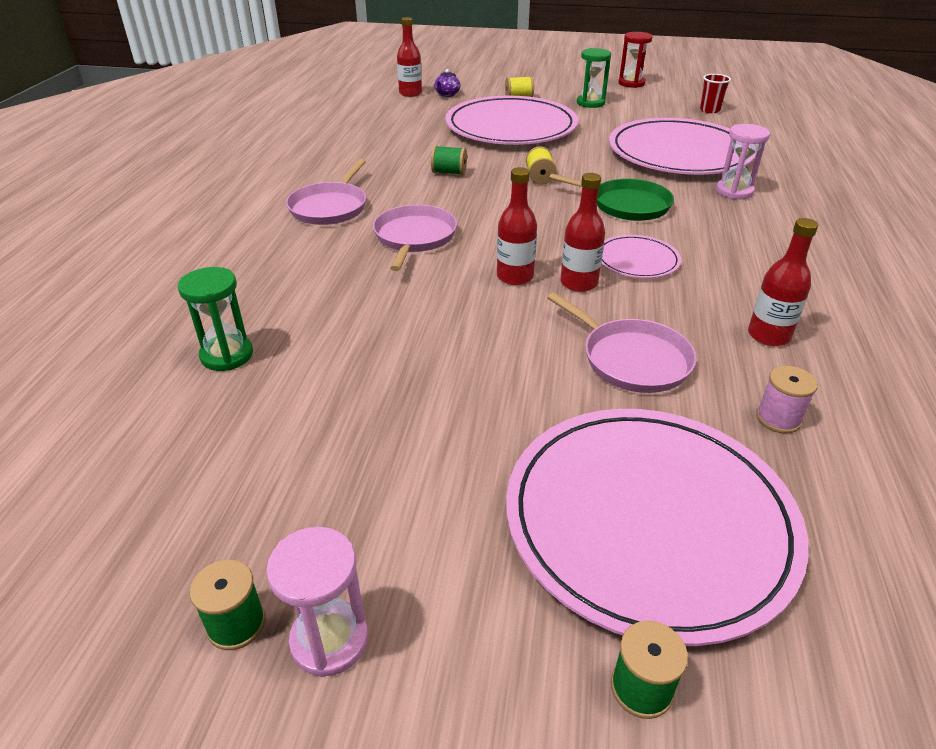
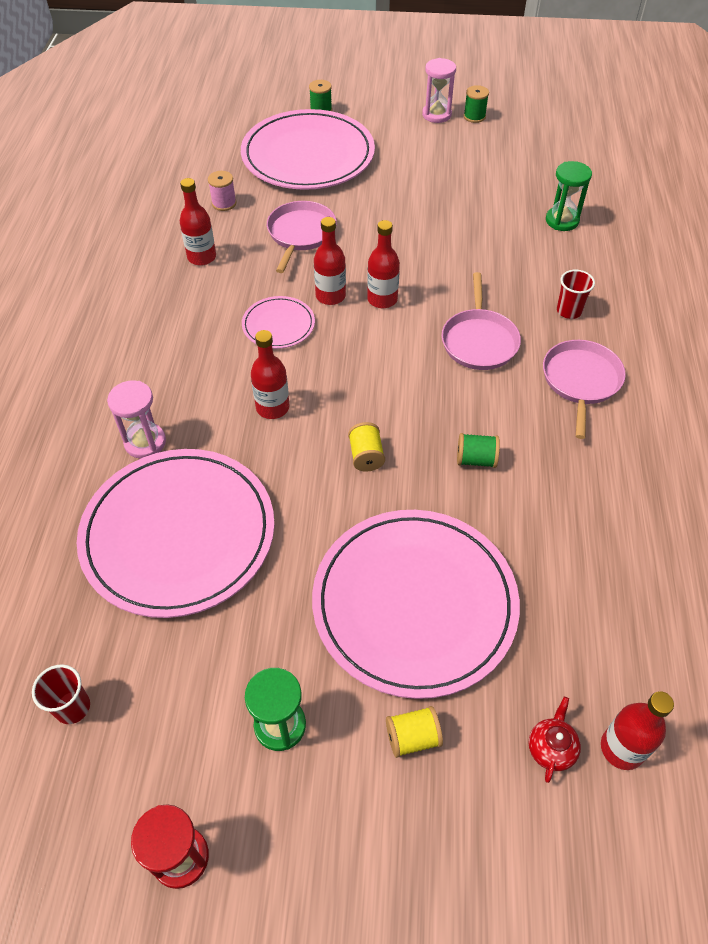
camera: 175 degrees right, 15 degrees up
(300, 256) = (569, 311): none -> red cup
(447, 94) = (551, 748): purple teapot -> red teapot
(626, 205) = (272, 407): green pan -> red bottle
(631, 359) = (300, 234): pink pan -> pink pan turned 60 degrees clockwise

